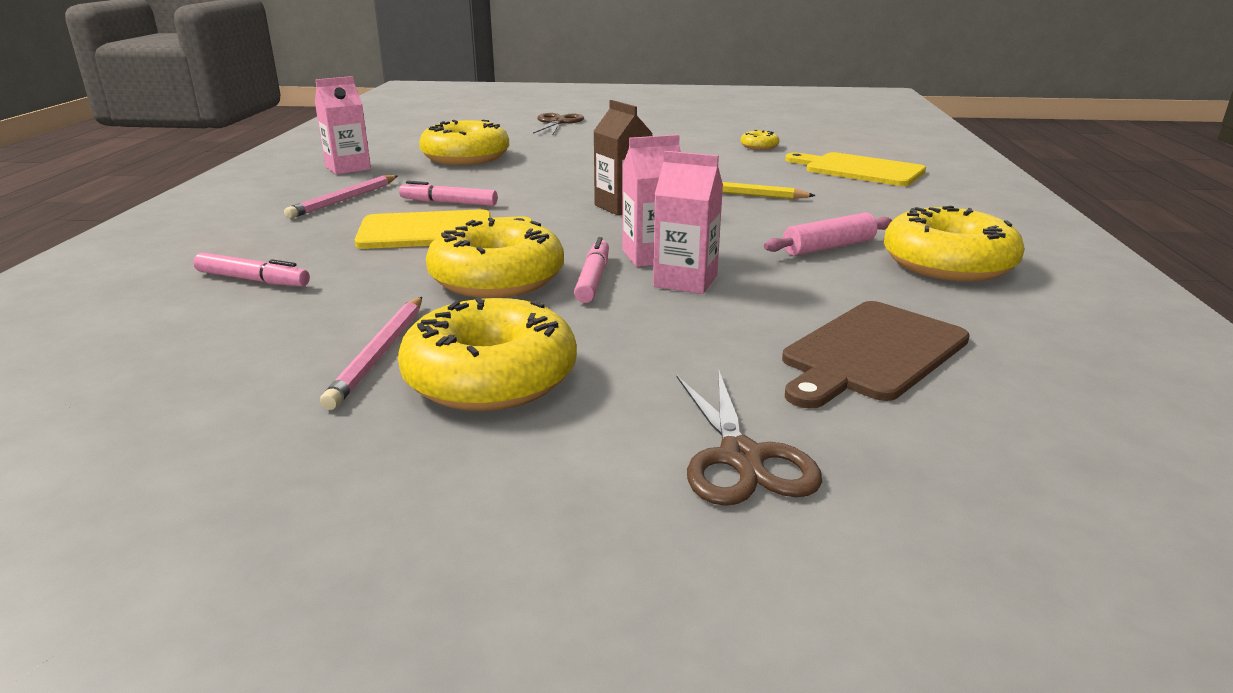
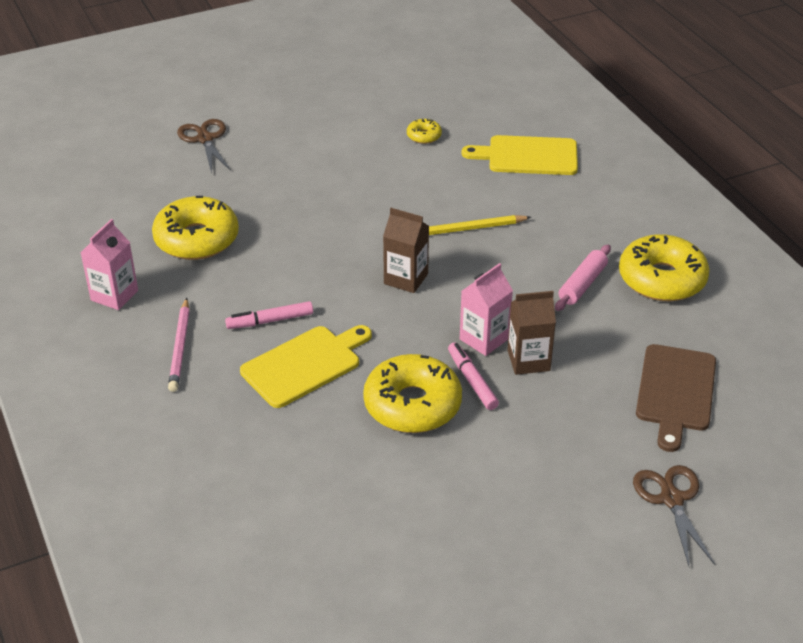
camera: 30 degrees left, 15 degrees up
(253, 280) = (253, 473): pink marker -> none
(379, 354) = (425, 505): pink pencil -> none
(490, 377) = (506, 497): yellow donut -> none
(685, 281) = (528, 360): pink carton -> brown carton
(741, 458) = (671, 499): brown scissors -> brown scissors turned 150 degrees counterclockwise

